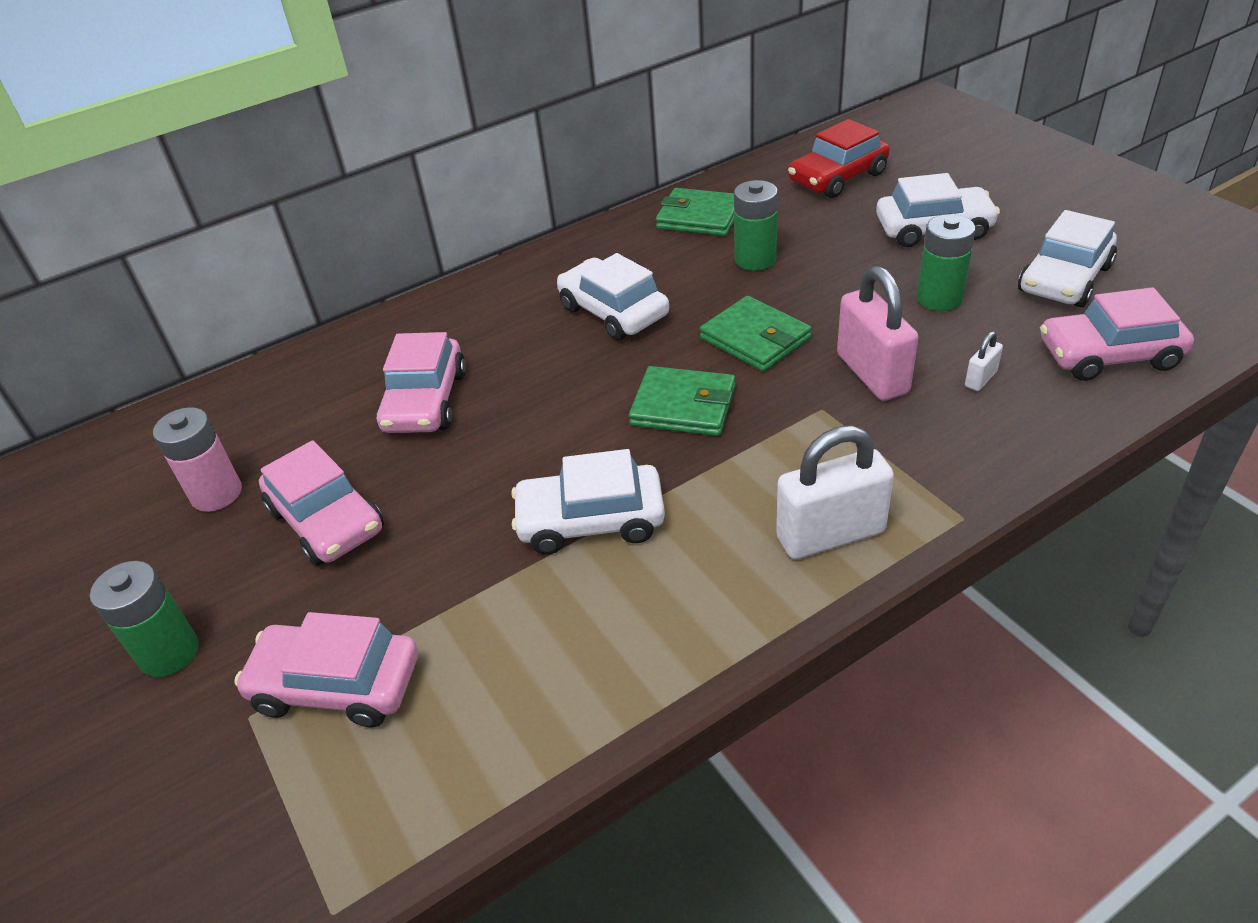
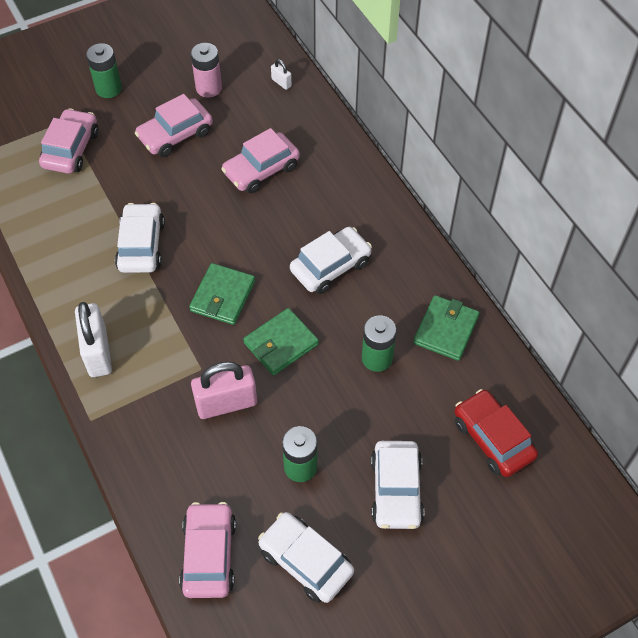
camera: 90 degrees right, 15 degrees up
(425, 401) = (261, 170): pink car -> pink car turned 45 degrees counterclockwise
(980, 379) = (205, 466): white padlock -> white padlock (281, 82)

